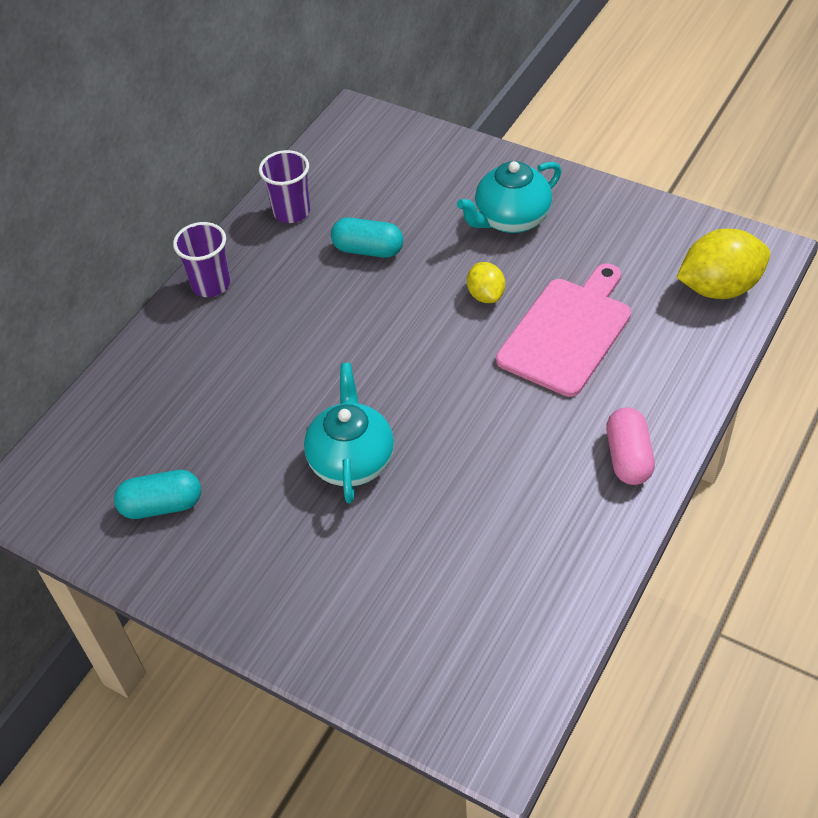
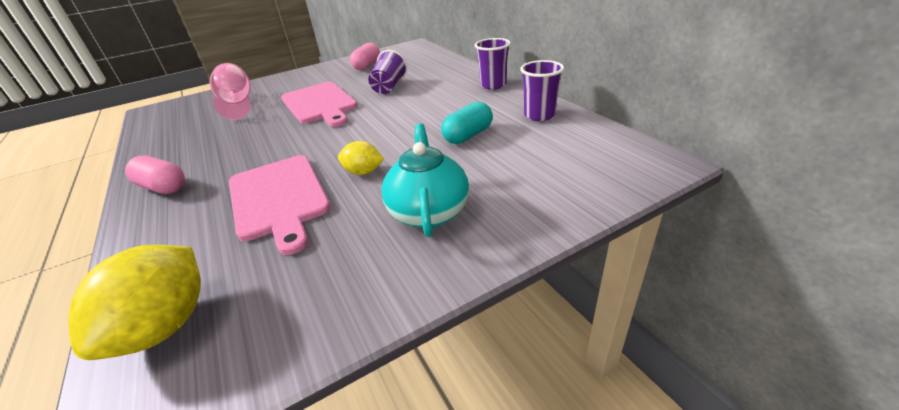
camera: 120 degrees right, 15 degrees down
(162, 505) = (367, 66): turquoise capsule -> pink capsule
(255, 406) = (389, 87): none -> purple cup
(351, 460) = (320, 104): turquoise teapot -> pink cutting board
(404, 594) = (238, 104): none -> pink goblet

